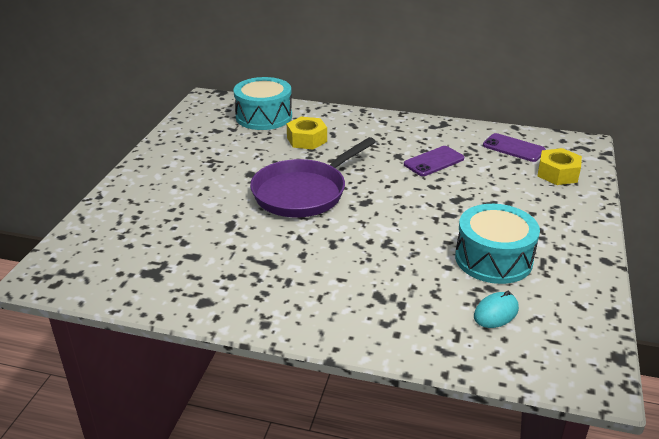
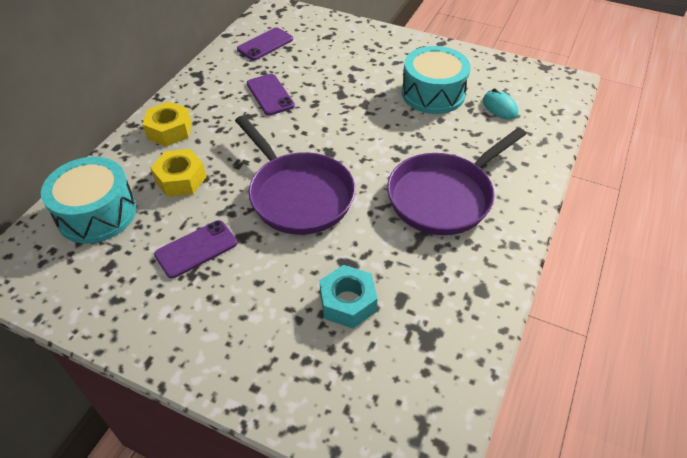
camera: 80 degrees left, 15 degrees up
(188, 229) = (347, 302): none -> turquoise nut
(235, 158) = (196, 249): none -> purple phone
(324, 274) = (444, 196): none -> purple pan
(557, 174) = (317, 33): yellow nut -> yellow nut (169, 130)

